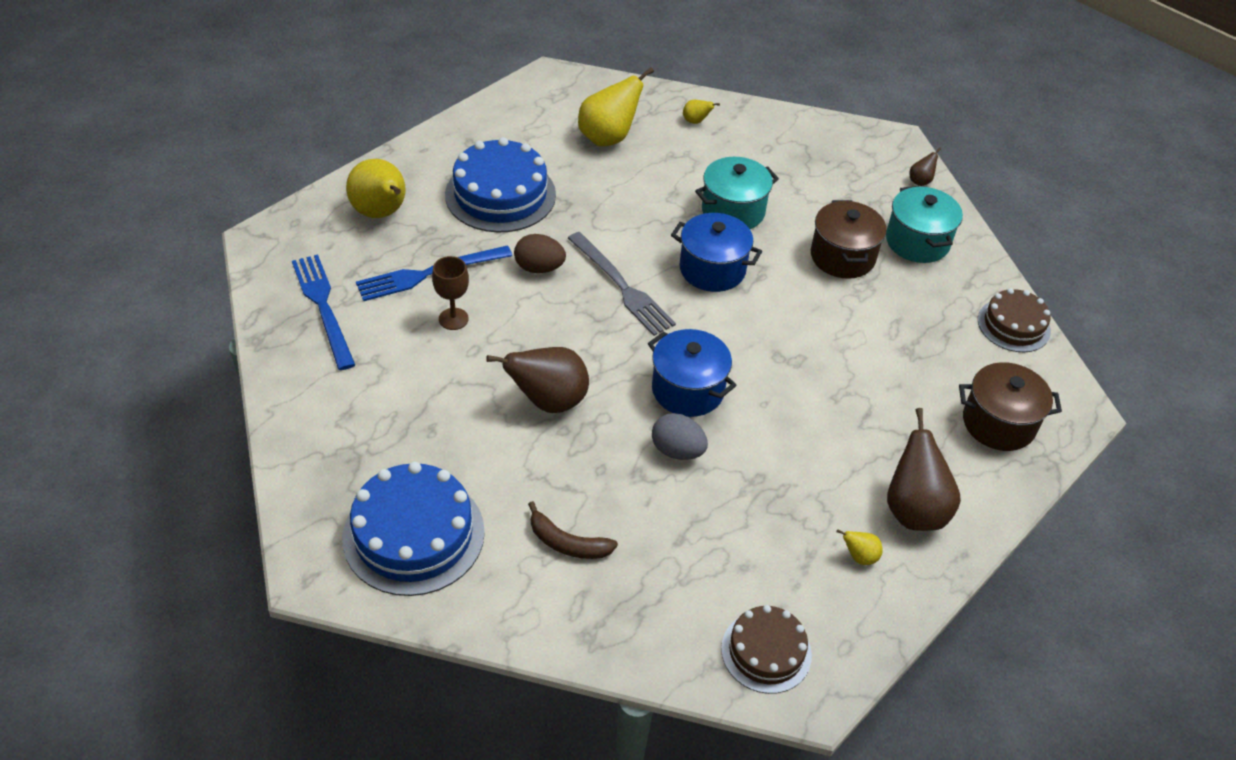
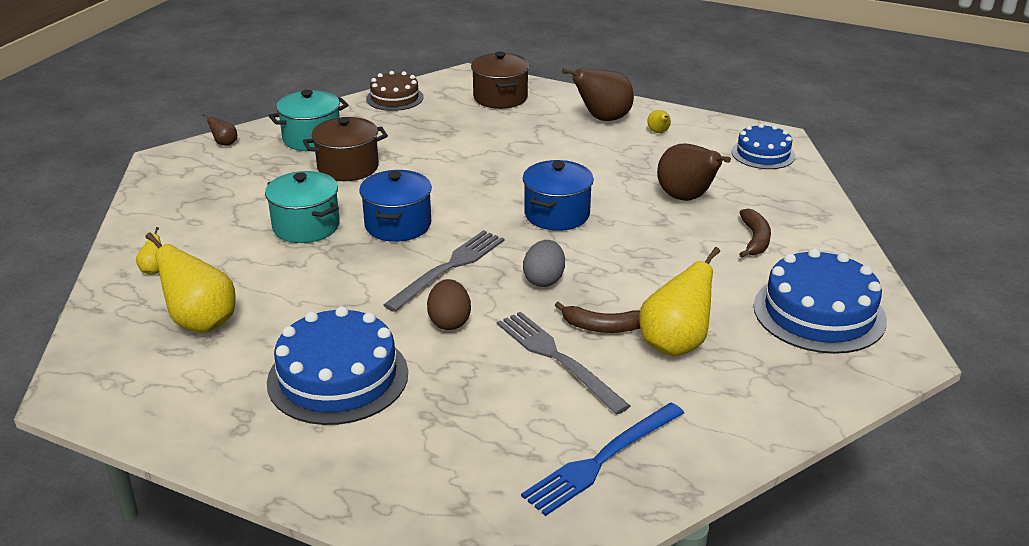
camera: 105 degrees left, 15 degrees down
(381, 213) = (414, 465): yellow pear -> yellow pear (675, 344)
(429, 273) = (500, 394): blue fork -> none
(453, 319) = (557, 358): brown goblet -> grey fork
(480, 361) = (602, 327): none -> brown banana
(548, 401) = (621, 278): brown pear -> brown pear (686, 198)
(677, 451) = (625, 209): grey egg -> grey egg (544, 280)
(766, 651) = (763, 154): brown cake -> blue cake

